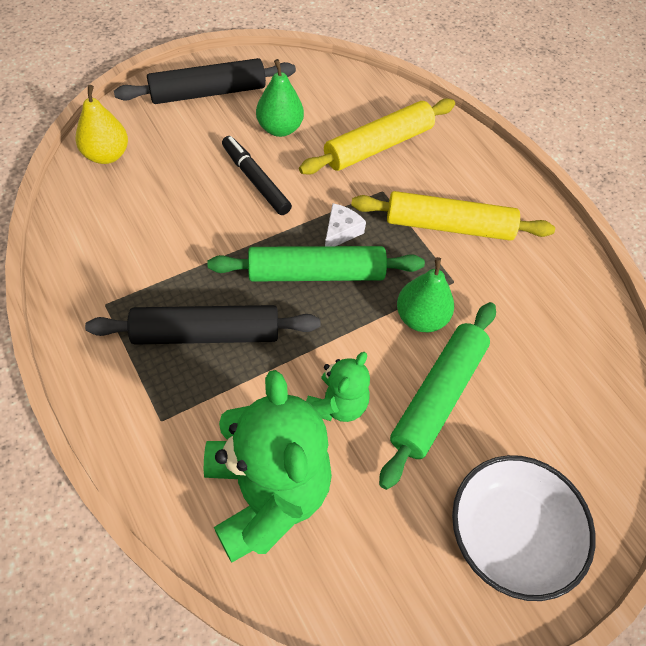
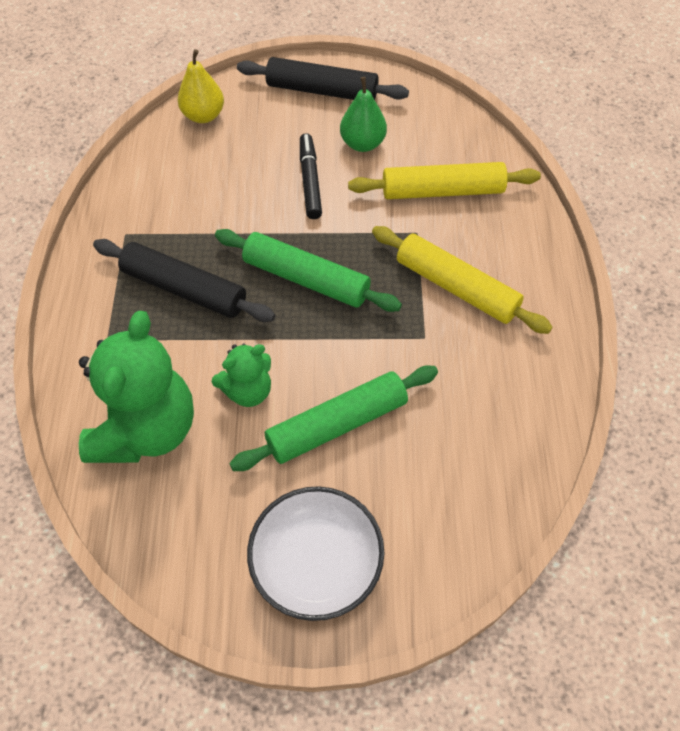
camera: 35 degrees right, 0 degrees up
(341, 231) = (353, 253): white cheese -> none
(421, 318) = (370, 354): green pear -> none

